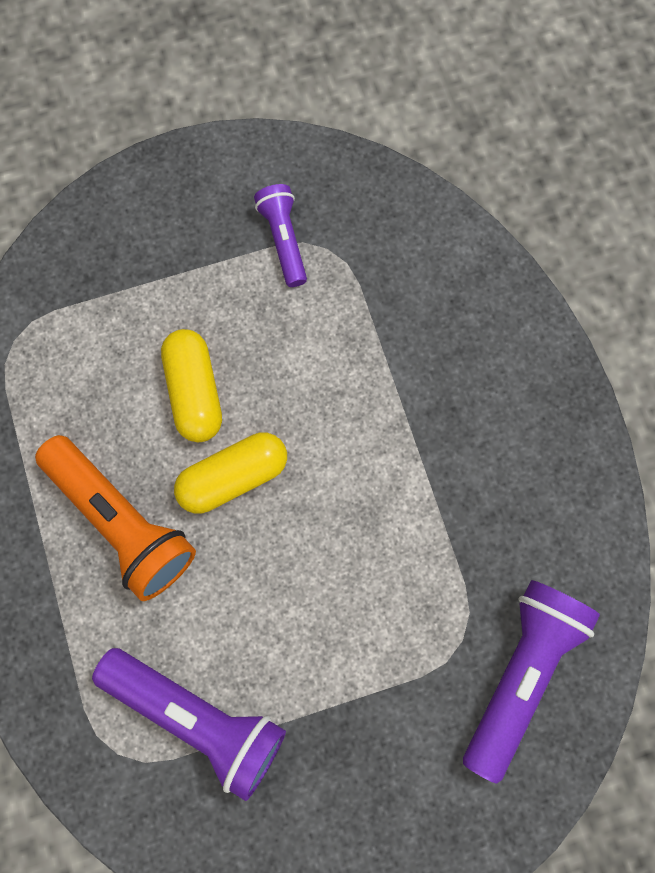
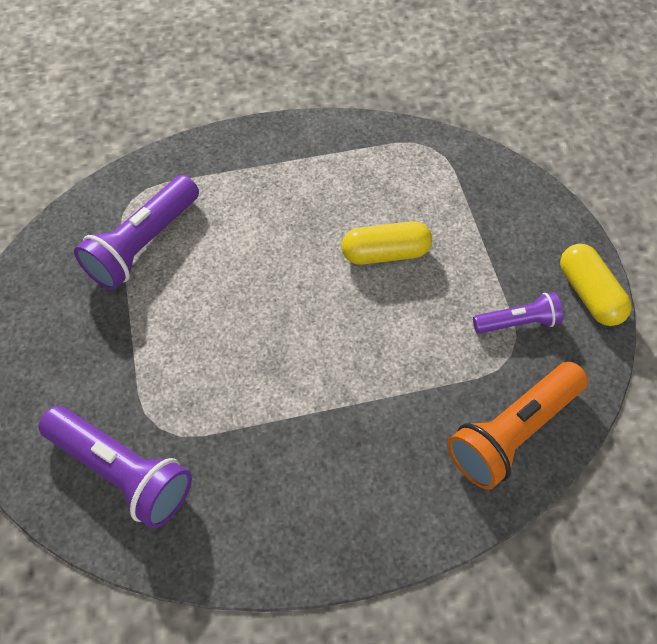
camera: 95 degrees right, 15 degrees down
(121, 522) = (290, 205): orange flashlight -> orange flashlight (513, 431)
(233, 477) = (315, 275): yellow capsule -> yellow capsule (589, 294)

